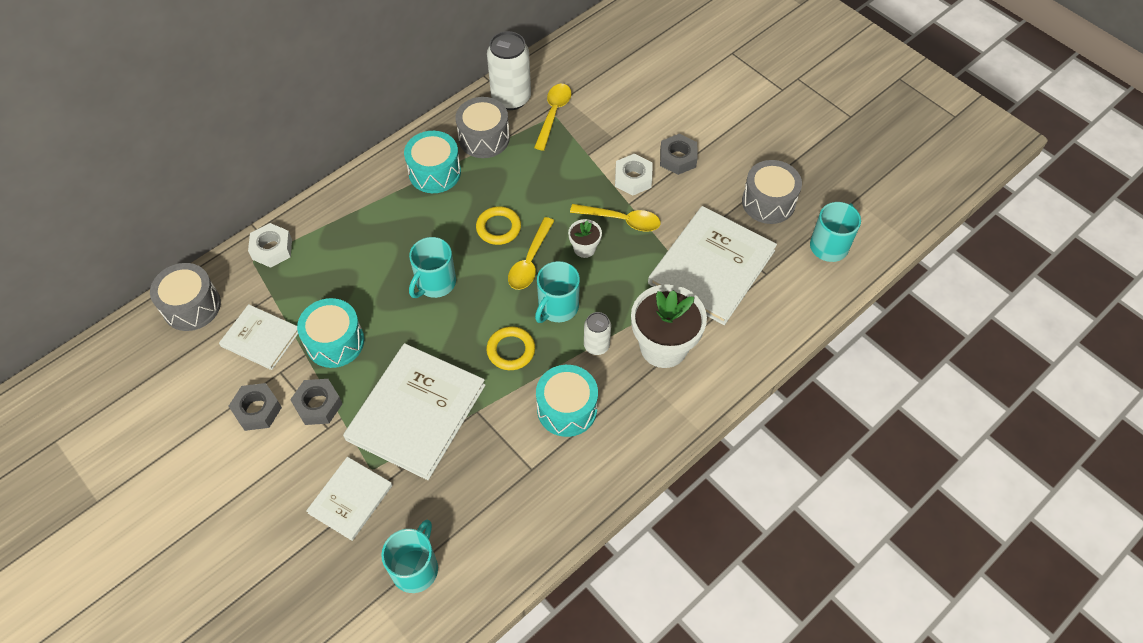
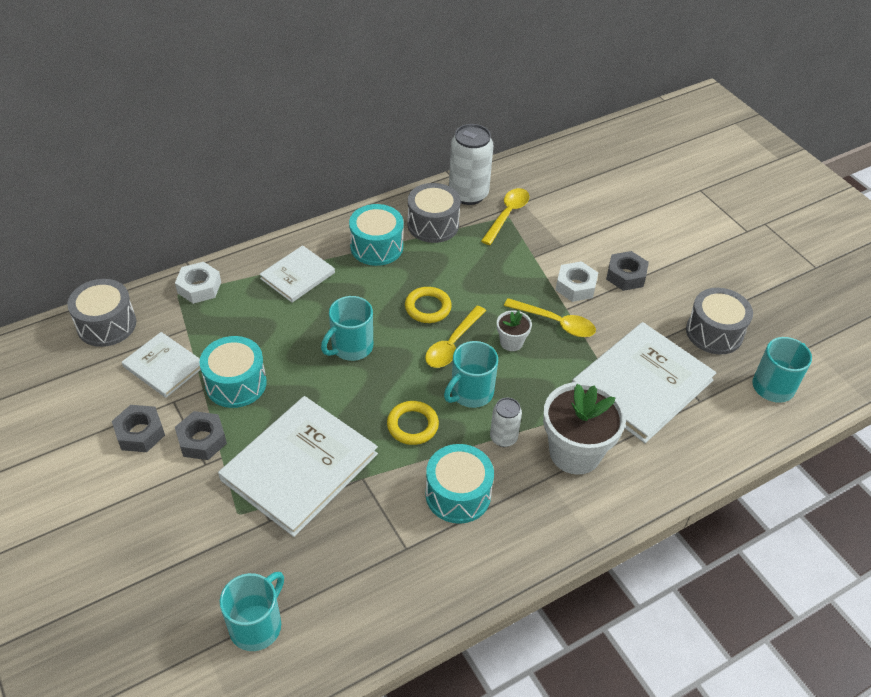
camera: 10 degrees right, 10 degrees down
(350, 499) = (208, 539): white book -> white book (297, 275)

